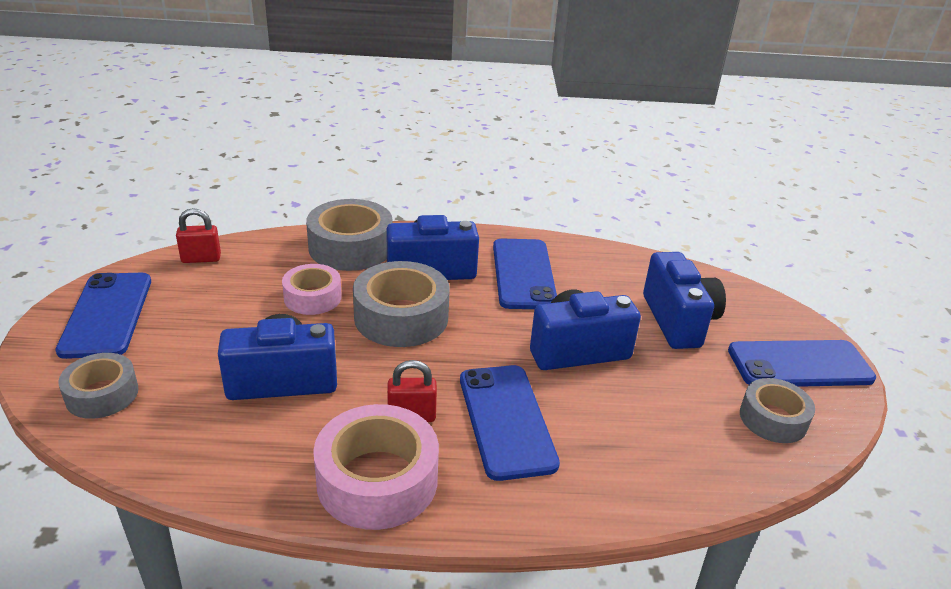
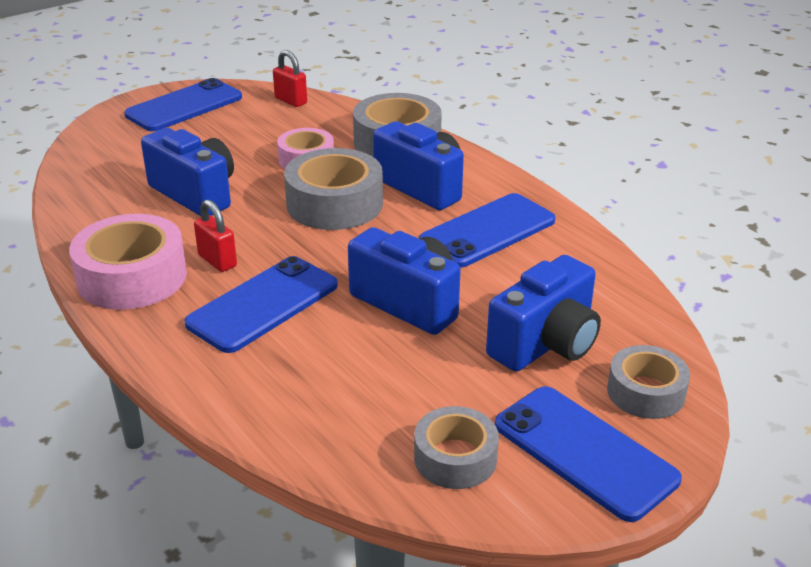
camera: 55 degrees right, 0 degrees up
(102, 394) = (107, 145): grey tape -> grey tape (645, 392)

